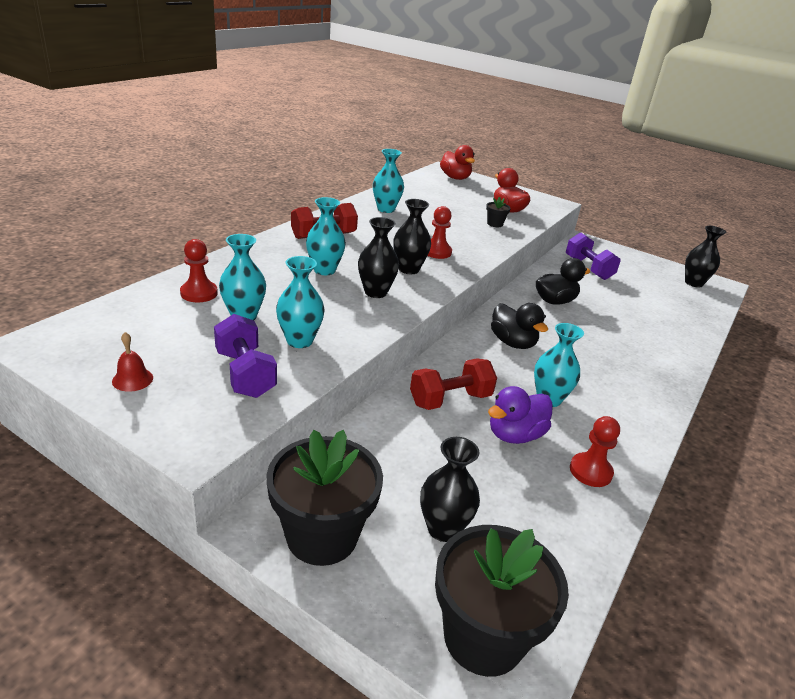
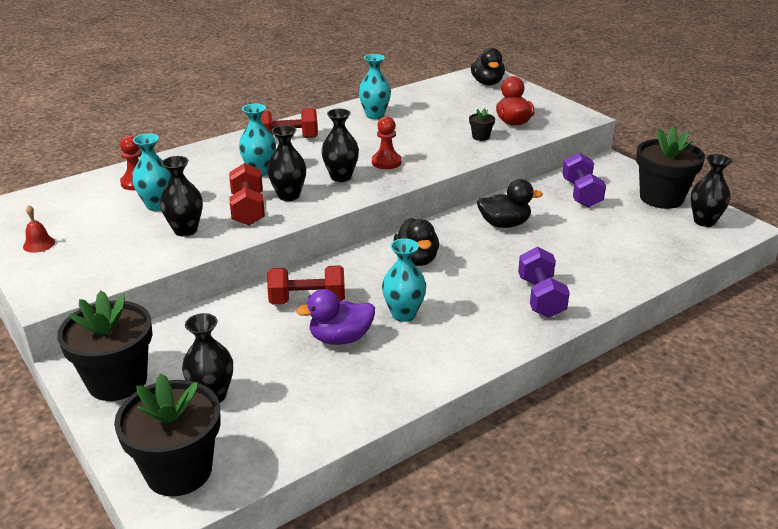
camera: 25 degrees right, 0 degrees up
(245, 374) = (122, 251): purple dumbbell -> purple dumbbell (540, 297)
(299, 341) = (185, 230): turquoise vase -> black vase
(347, 311) = (248, 209): none -> red dumbbell
(455, 178) = (487, 83): red duck -> black duck
(590, 471) = (383, 379): red pawn -> none
(647, 267) = (661, 198): none -> black flower pot

